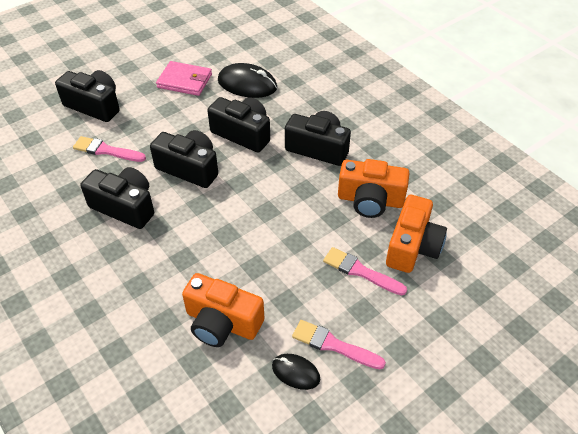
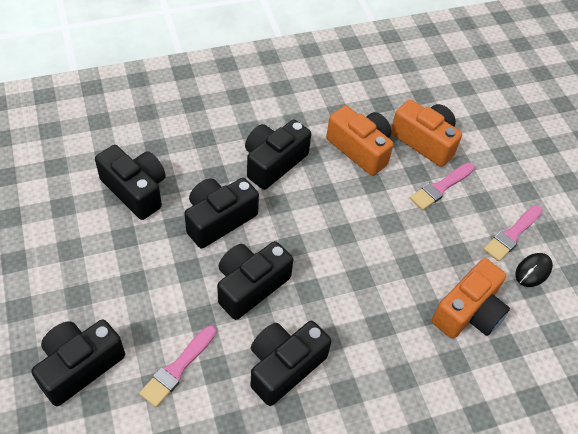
camera: 75 degrees left, 5 degrees up
(185, 81) = (90, 250): pink wallet -> none
(247, 84) = (136, 190): black mouse -> black camera
(370, 200) = (360, 149): orange camera -> orange camera turned 75 degrees counterclockwise

